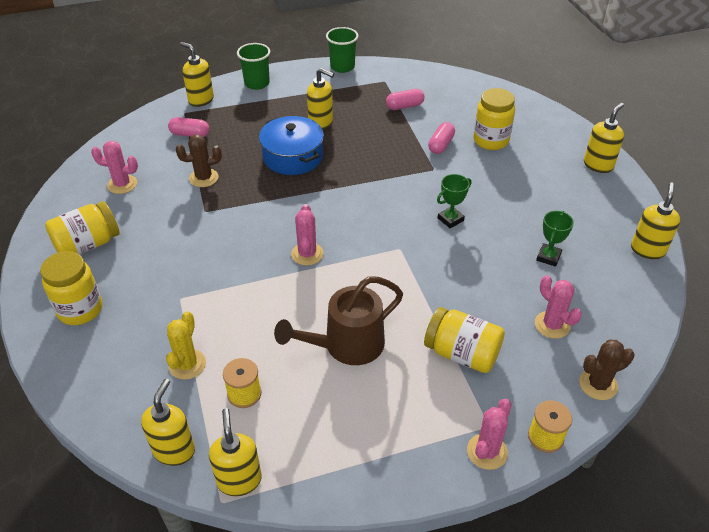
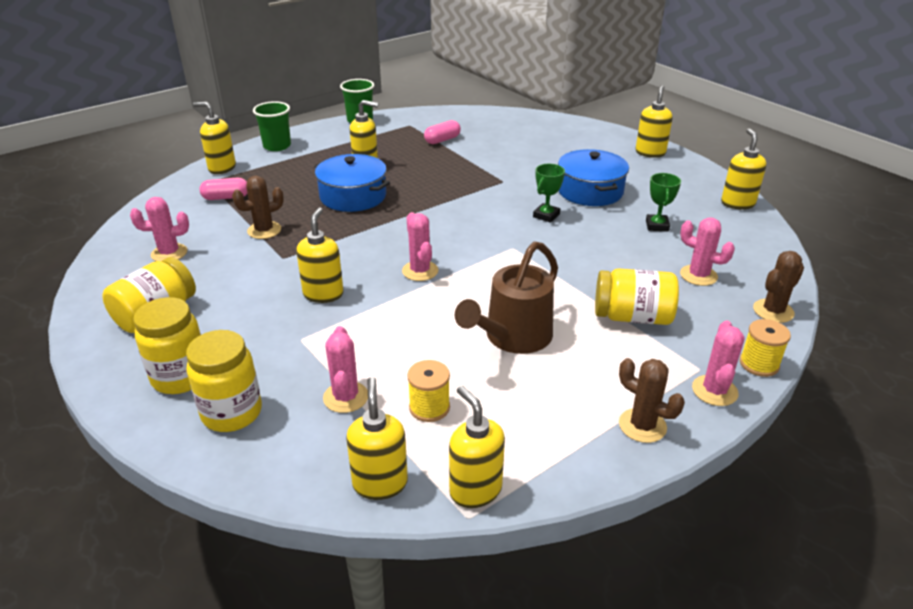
camera: 20 degrees left, 10 degrees down
(187, 364) = (345, 397): yellow cactus -> pink cactus
(218, 258) = (323, 294): none -> yellow soap dispenser
(403, 465) = (642, 426): none -> brown cactus
(441, 145) = (497, 162): pink capsule -> none
(490, 140) = (542, 151): yellow jar -> yellow jar (232, 413)
(509, 200) = (590, 191): none -> blue pot

